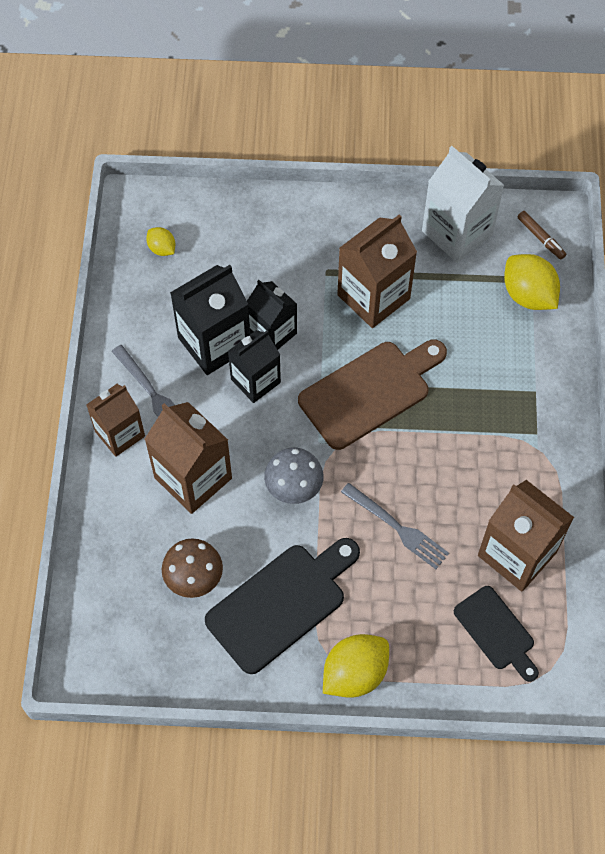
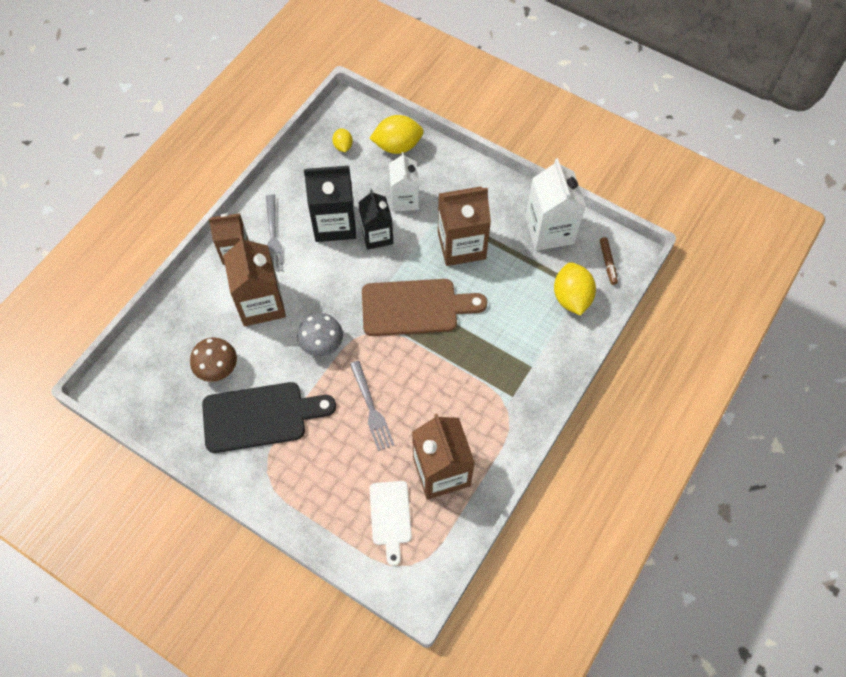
camera: 30 degrees right, 0 degrees up
(255, 381) = (344, 261): black carton -> none
(275, 276) = (404, 199): none -> white carton
(355, 673) = (276, 490): yellow lemon -> yellow lemon (397, 146)
(496, 631) = (390, 517): black cutting board -> white cutting board

